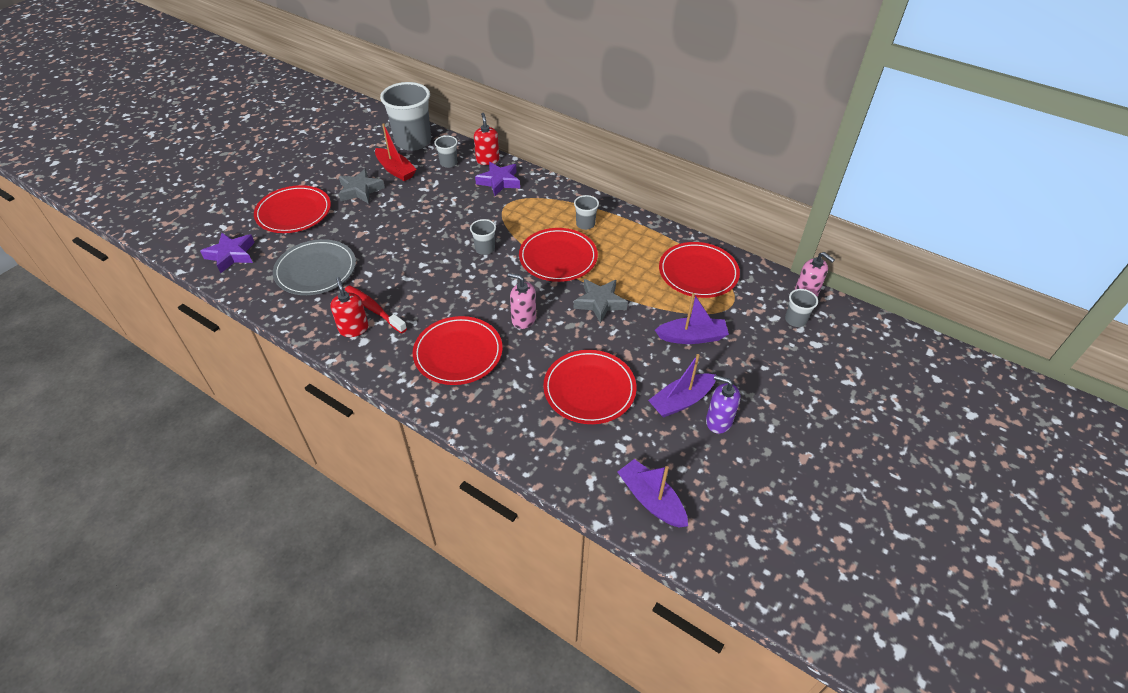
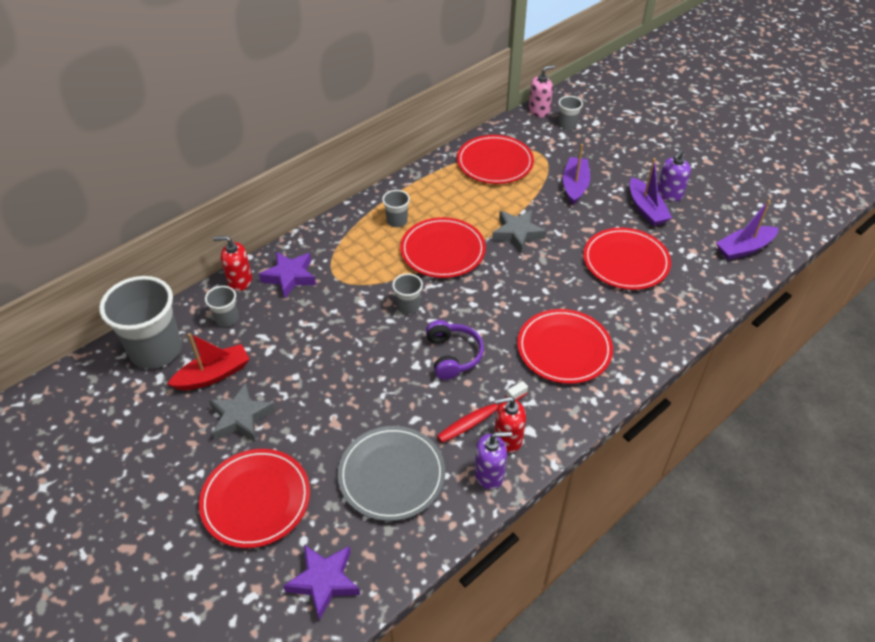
camera: 75 degrees left, 0 degrees up
(319, 322) = (489, 474): none -> purple soap dispenser
(436, 283) = (453, 355): none -> purple headphones
(523, 319) = (526, 291): pink soap dispenser -> none

